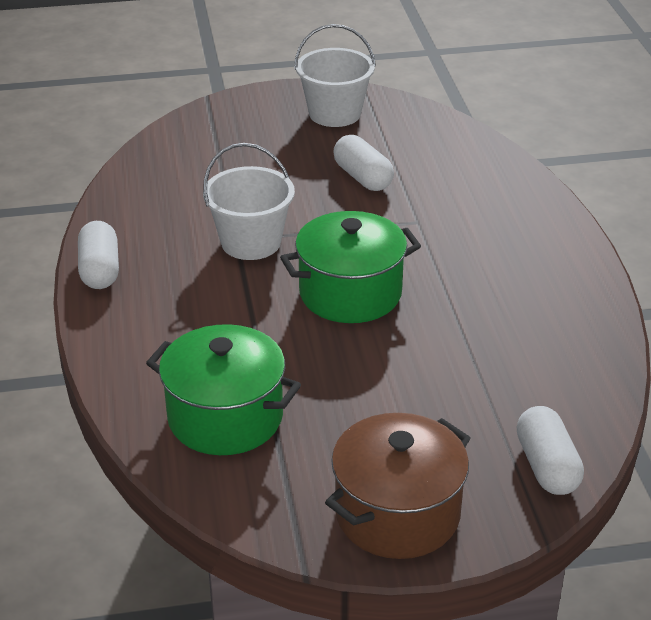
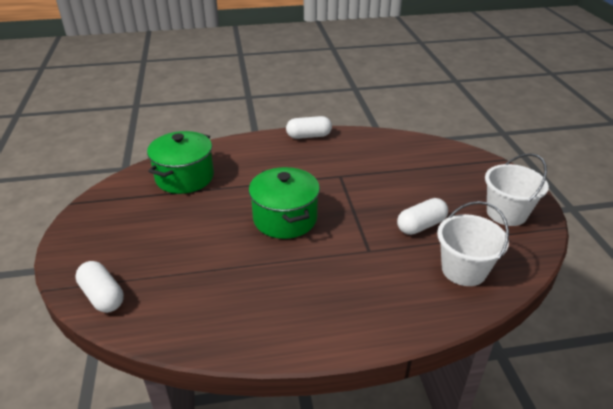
camera: 90 degrees right, 0 degrees up
(251, 242) = (337, 181): white bucket -> white bucket (463, 270)
(397, 513) = (93, 232): brown pot -> none
(547, 466) = (102, 296): white capsule -> white capsule turned 60 degrees clockwise

